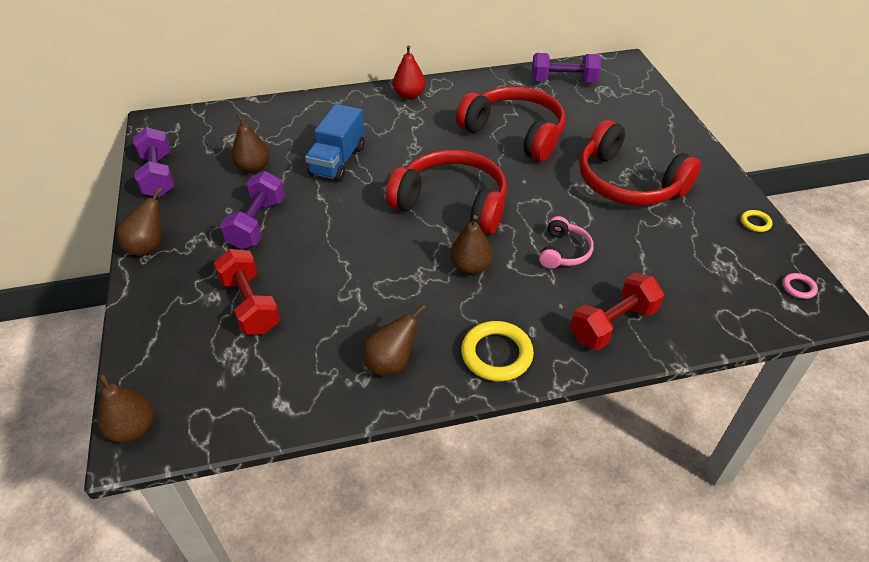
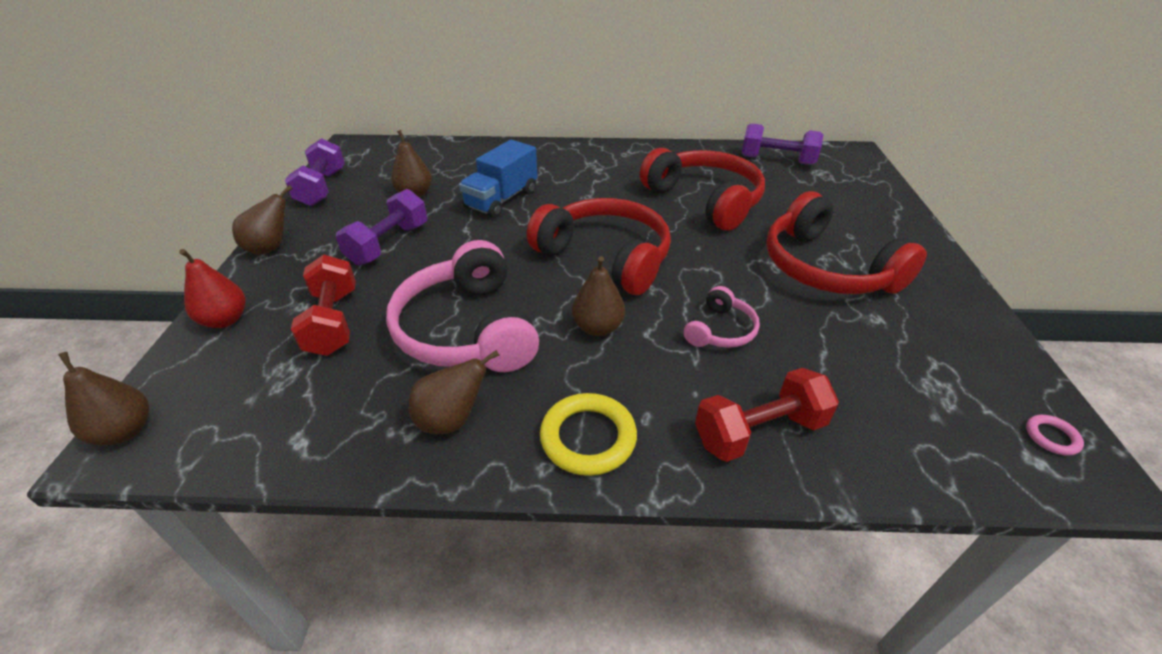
camera: 15 degrees right, 5 degrees down
(367, 289) = (467, 329): none -> pink headphones
(409, 95) = (604, 153): red pear -> red pear (225, 320)
(755, 223) = (993, 340): yellow ring -> none

